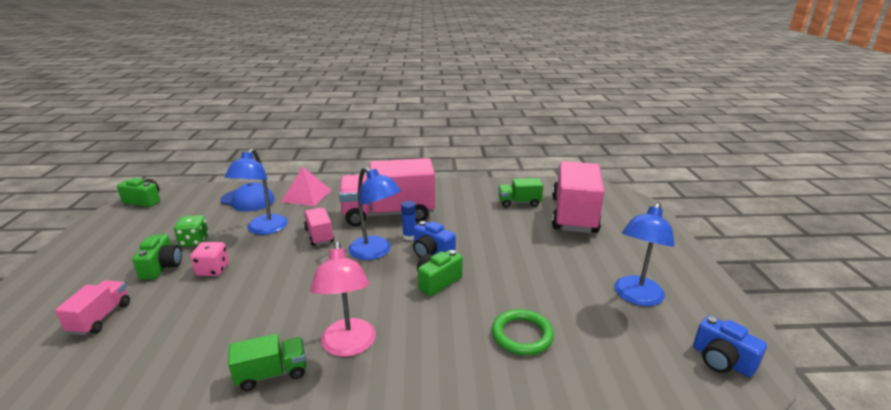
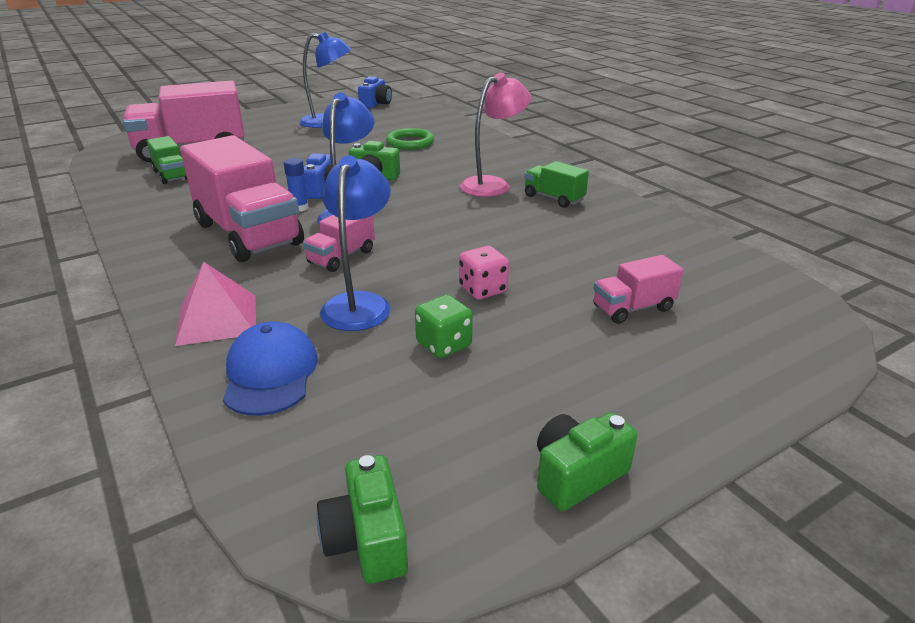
camera: 120 degrees left, 5 degrees up
(162, 267) = (522, 331): green camera -> green camera (577, 475)
(263, 229) = (360, 303): blue lamp -> blue lamp turned 60 degrees counterclockwise

